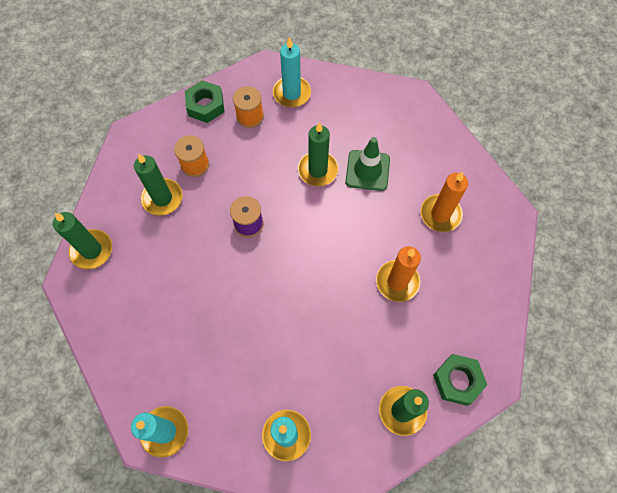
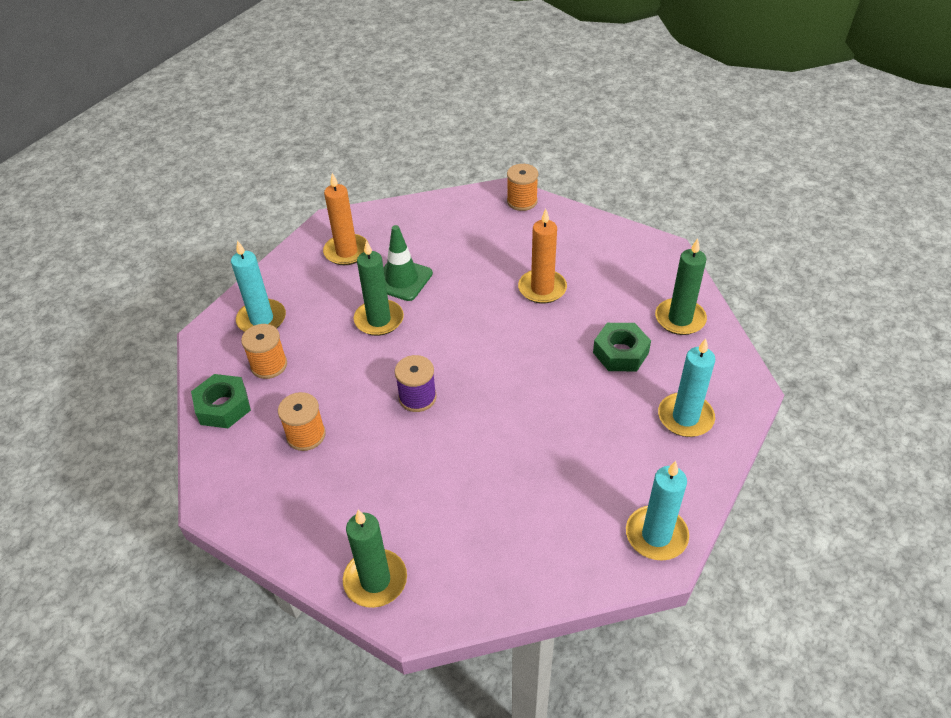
camera: 70 degrees left, 20 degrees down
(162, 198) = (336, 480): green candle -> none
(440, 214) = (481, 239): orange candle -> orange candle (346, 252)
(457, 381) = (659, 273): green nut -> green nut (620, 353)
(506, 233) = (522, 201): none -> orange spool

